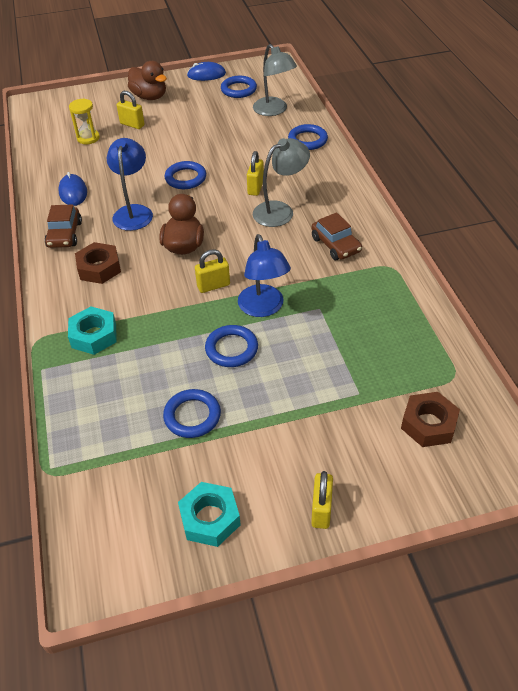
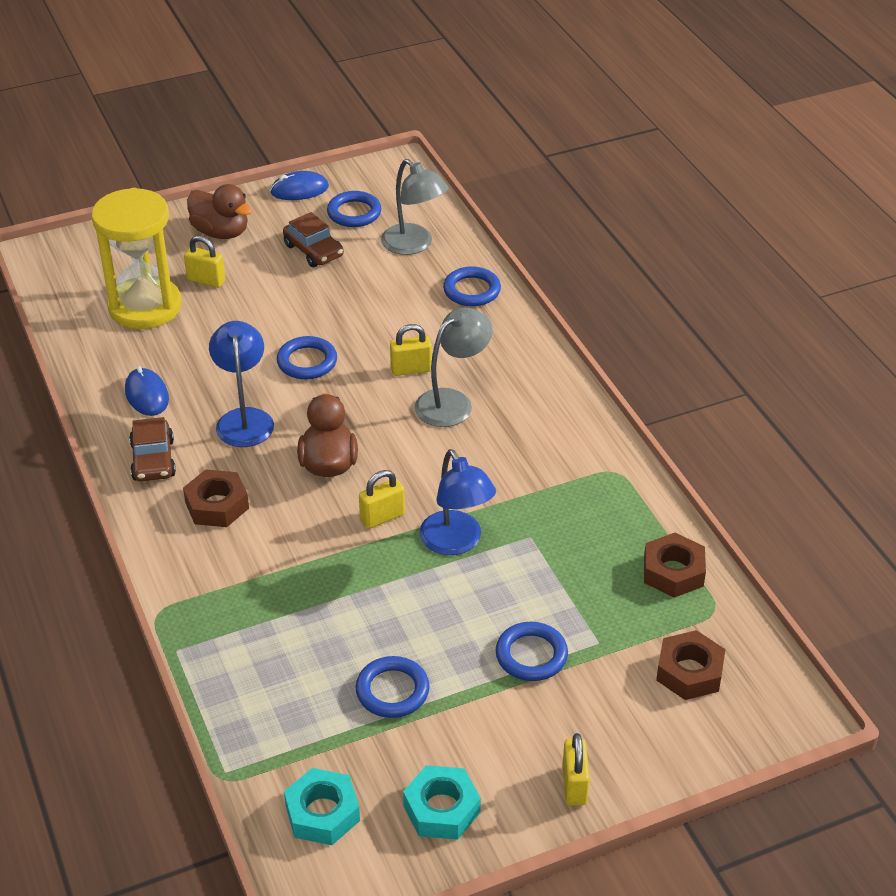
camera: 10 degrees left, 5 degrees down
(88, 138) = (145, 307): yellow hourglass -> yellow hourglass, size x2.14
(94, 335) = (235, 599): turquoise nut -> turquoise nut (322, 813)
(231, 349) = (425, 600): blue ring -> blue ring (531, 655)
(255, 187) = (411, 369): yellow padlock -> yellow padlock turned 75 degrees clockwise
(336, 245) = (537, 446): brown car -> brown car (314, 250)
(425, 344) = (673, 572): none -> brown nut

